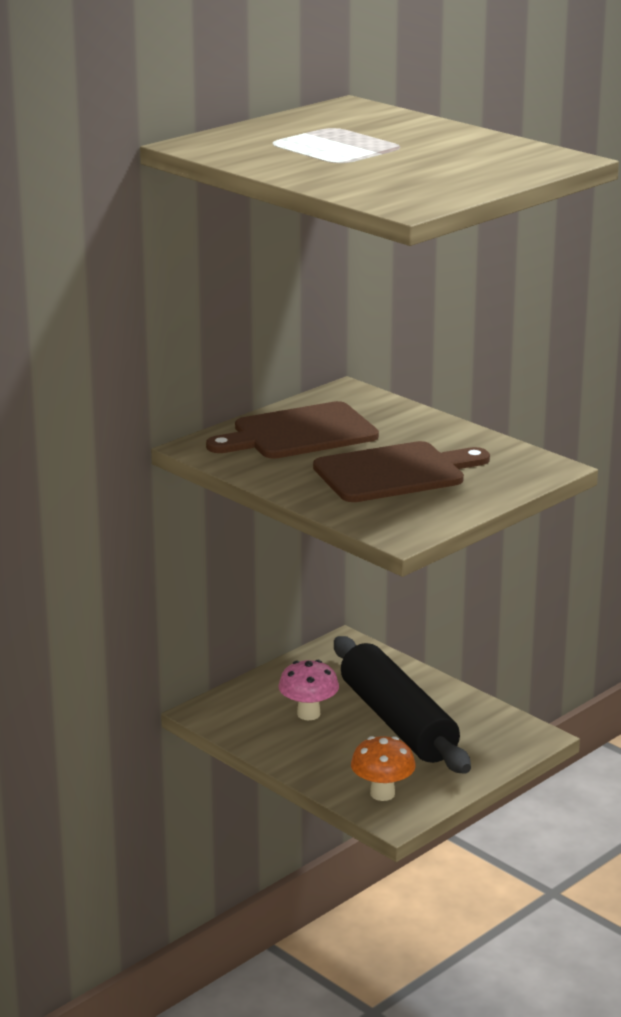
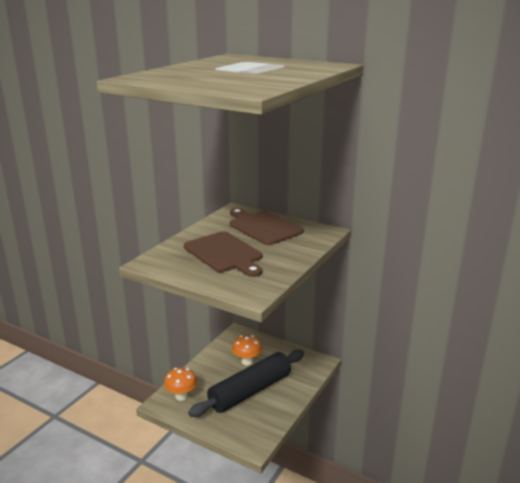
camera: 75 degrees right, 0 degrees up
(308, 714) = (247, 361): pink mushroom -> orange mushroom

